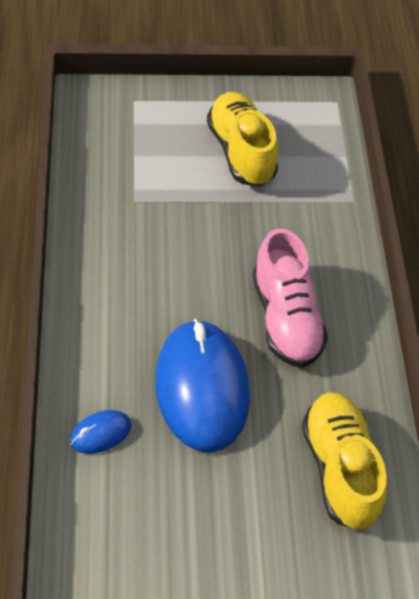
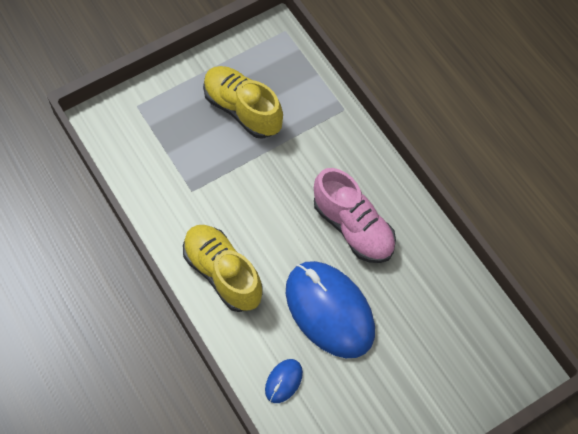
camera: 25 degrees left, 10 degrees up
(340, 469) = (451, 318): yellow shoe -> yellow shoe (223, 273)

